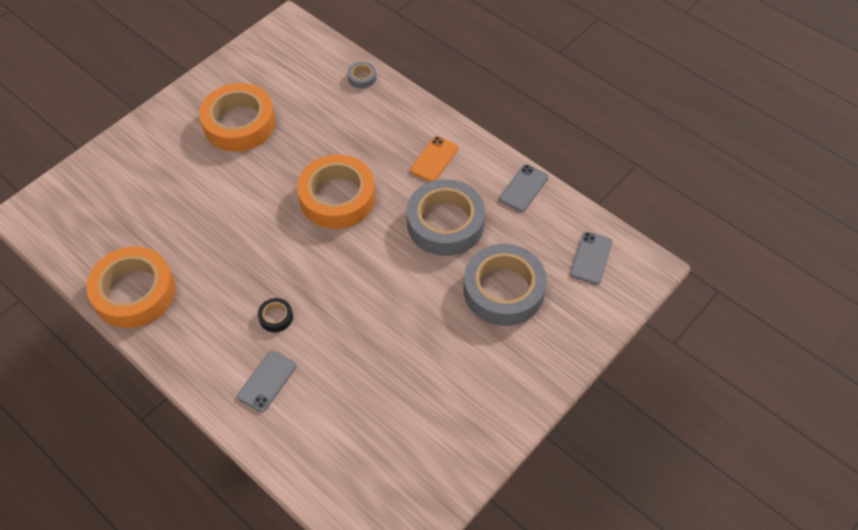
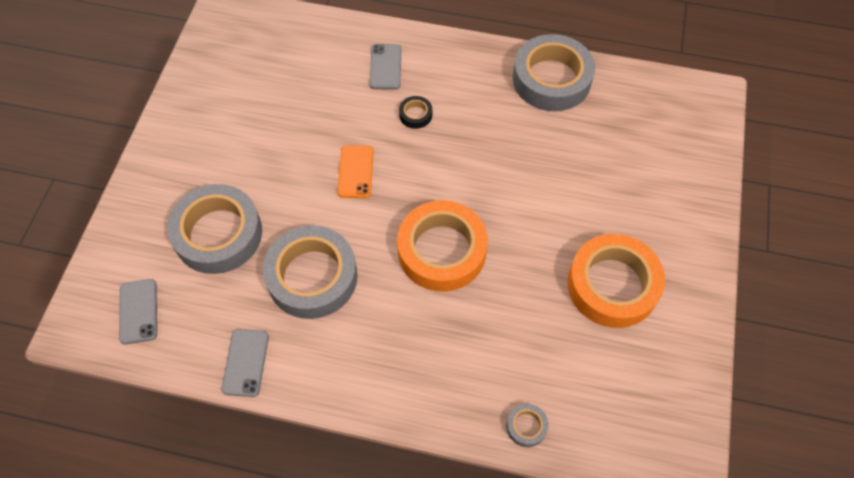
camera: 150 degrees right, 5 degrees up
(134, 292) = (551, 79): orange tape -> grey tape
(434, 159) = (367, 350): orange phone -> orange phone (355, 172)

